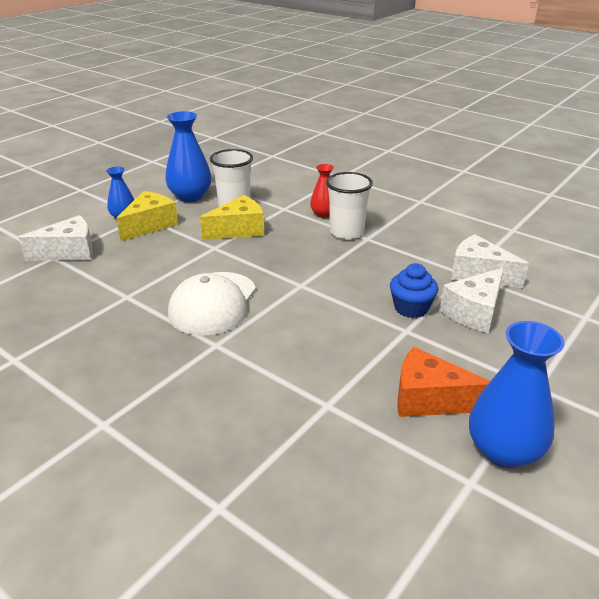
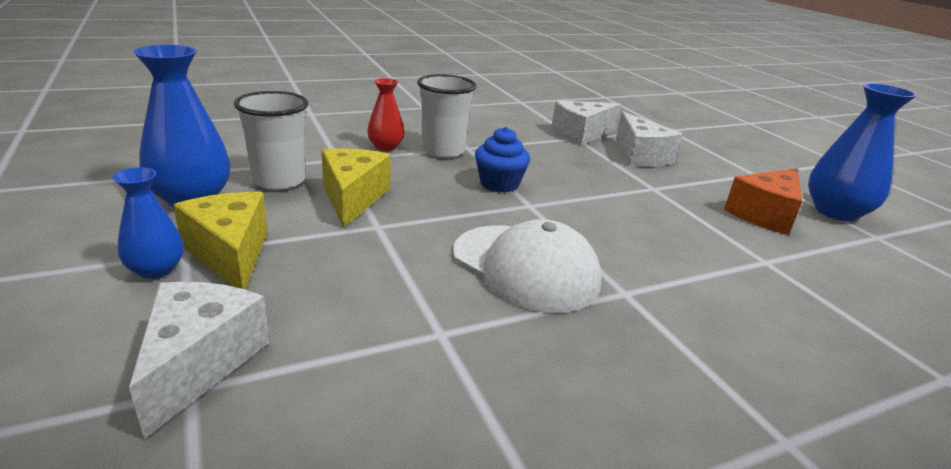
camera: 65 degrees left, 5 degrees down
(411, 308) = (617, 174): blue cupcake -> blue cupcake (499, 184)

